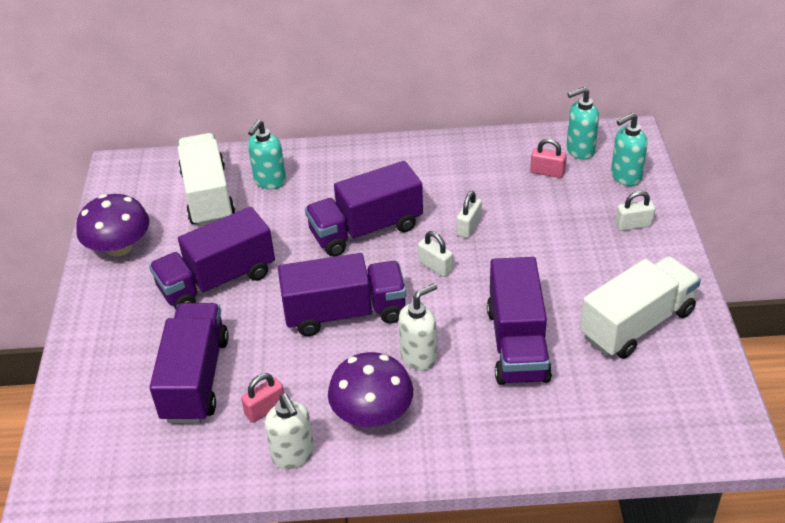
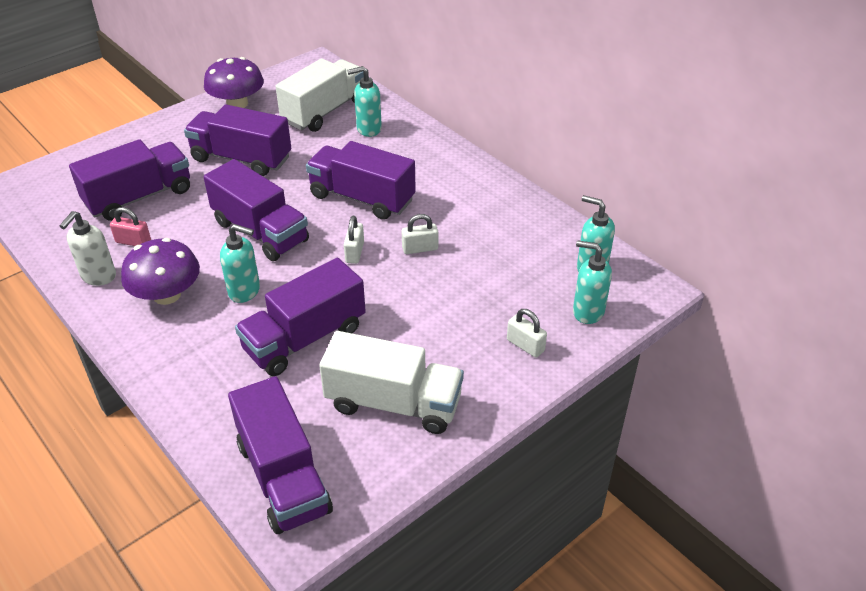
camera: 50 degrees right, 0 degrees up
(419, 357) = (245, 291): white soap dispenser -> turquoise soap dispenser
(547, 172) = (538, 261): pink padlock -> none
(667, 423) = (283, 477): none -> purple truck

